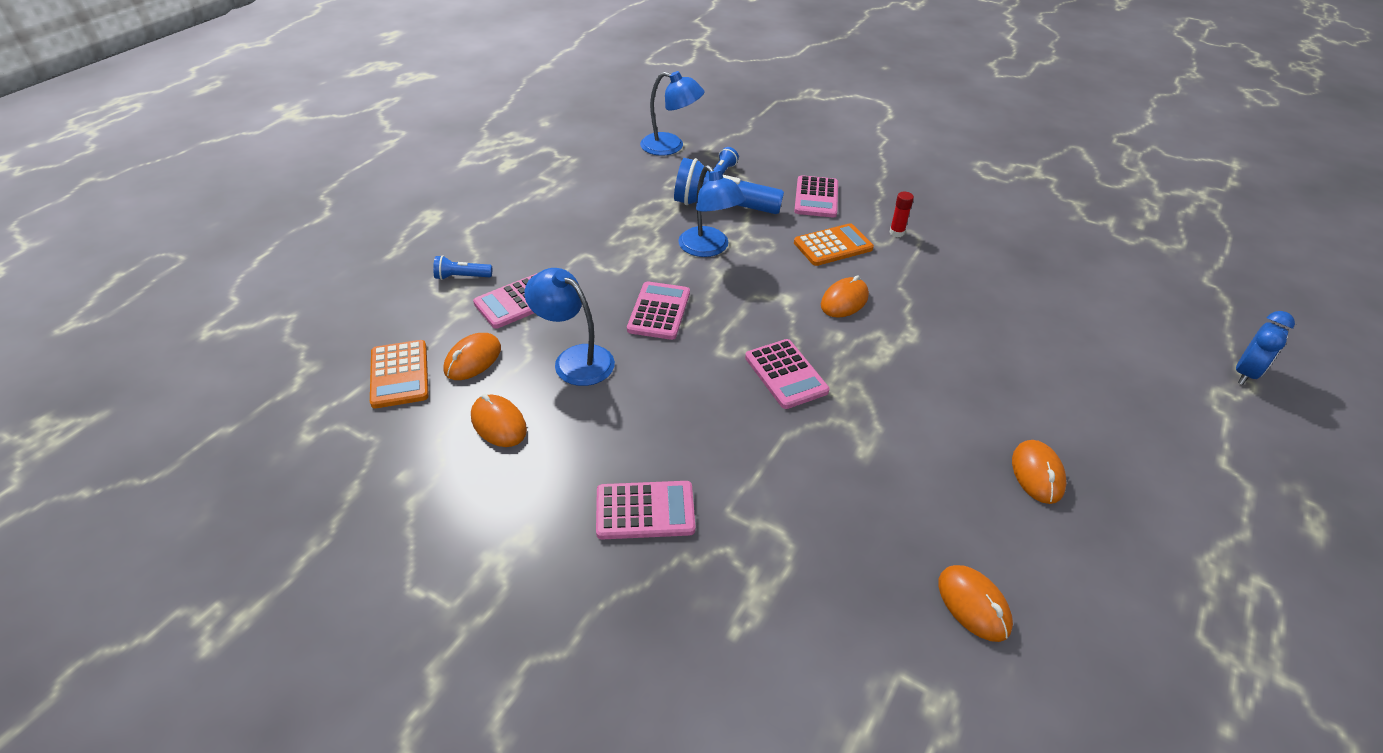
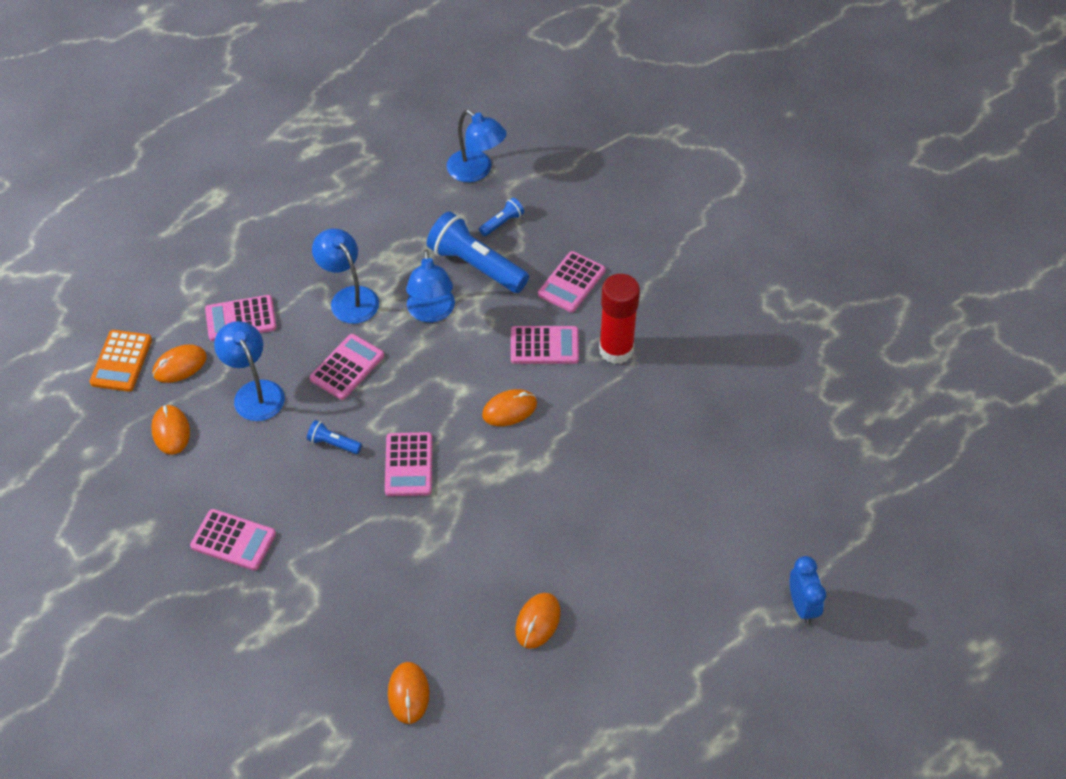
camera: 25 degrees right, 10 degrees up
(462, 277) = (210, 277): blue flashlight -> blue flashlight (333, 443)
(620, 257) = (349, 298): none -> blue lamp
(833, 246) = (544, 346): orange calculator -> pink calculator
(896, 232) = (616, 350): red glue stick -> red glue stick, size x2.30
(1245, 373) = (802, 605): blue clock -> blue clock turned 75 degrees counterclockwise

